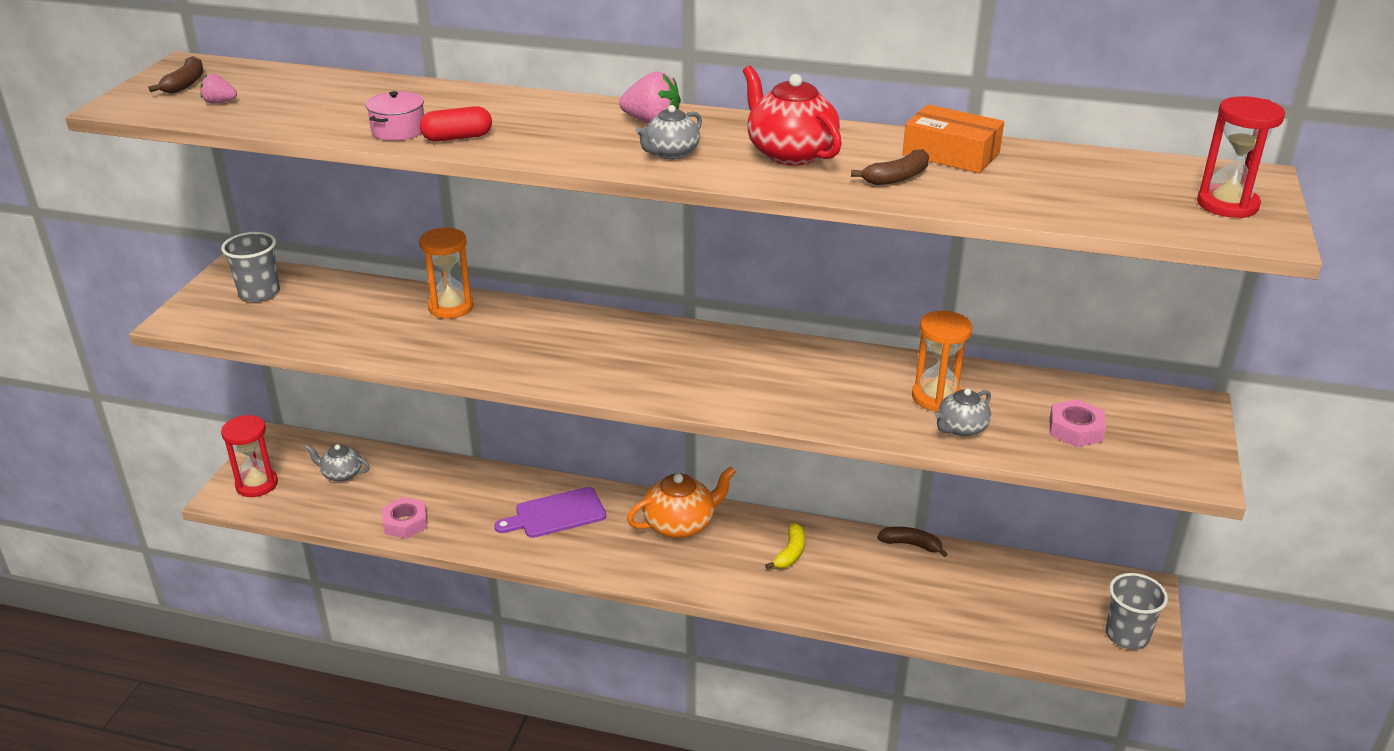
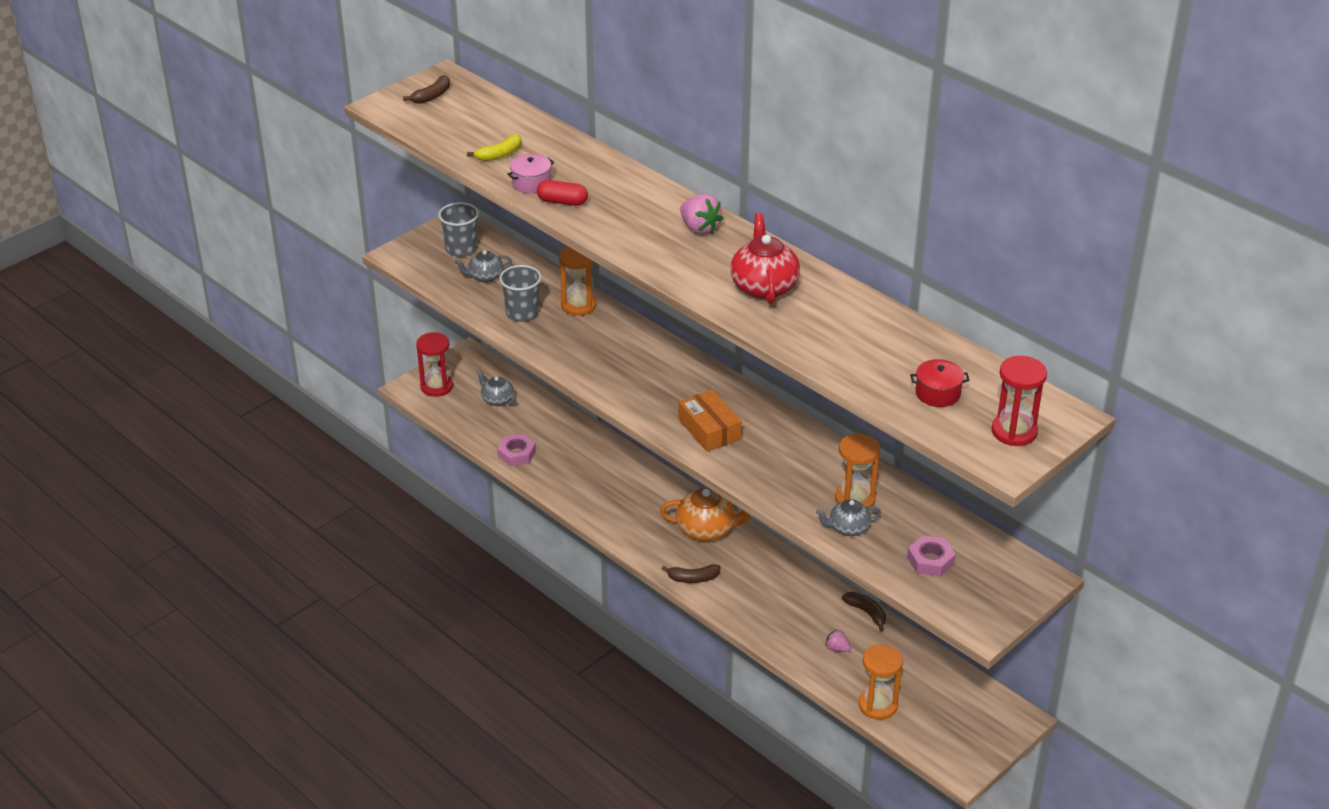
camera: 30 degrees right, 5 degrees up
(219, 102) = (441, 121): pink strawberry -> pink strawberry (837, 648)
(556, 514) = (624, 487): purple cutting board -> none
(671, 153) = (685, 260): grey teapot -> grey teapot (485, 277)
(790, 553) = (769, 582): yellow banana -> yellow banana (499, 154)
(897, 177) = (812, 331): brown banana -> brown banana (693, 578)
(951, 154) = (874, 323): orange box -> orange box (709, 429)
(1008, 635) = (878, 705): none -> orange hourglass
(1104, 194) = (938, 393): none -> red pot
(1127, 635) = (968, 743): grey cup -> grey cup (522, 313)

